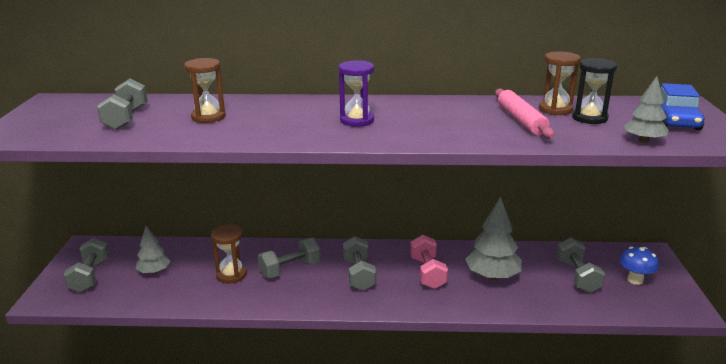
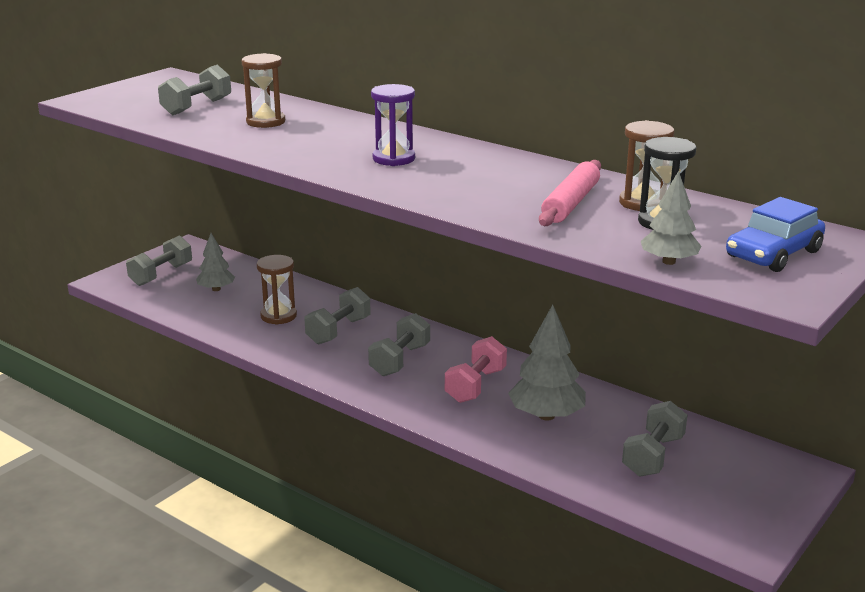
camera: 35 degrees right, 0 degrees up
(290, 269) = (338, 331): grey dumbbell -> grey dumbbell turned 60 degrees counterclockwise
(635, 280) = (727, 489): blue mushroom -> none

